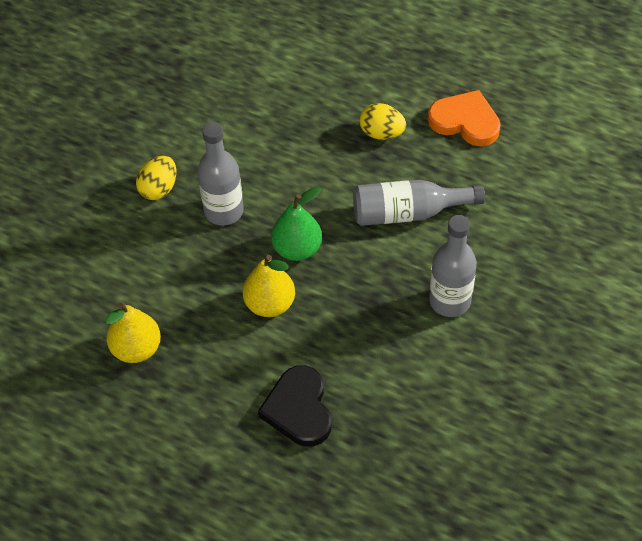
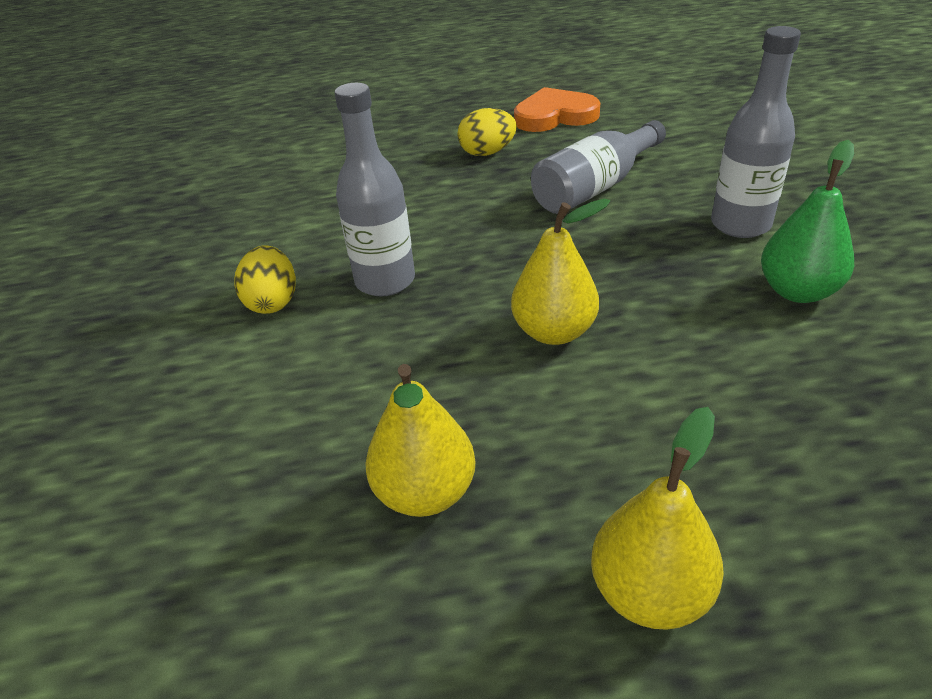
camera: 35 degrees left, 15 degrees down
(176, 446) = (650, 592): none -> yellow pear
(297, 249) = (518, 268): green pear -> green pear (797, 291)
(299, 409) = (747, 417): black heart -> none

